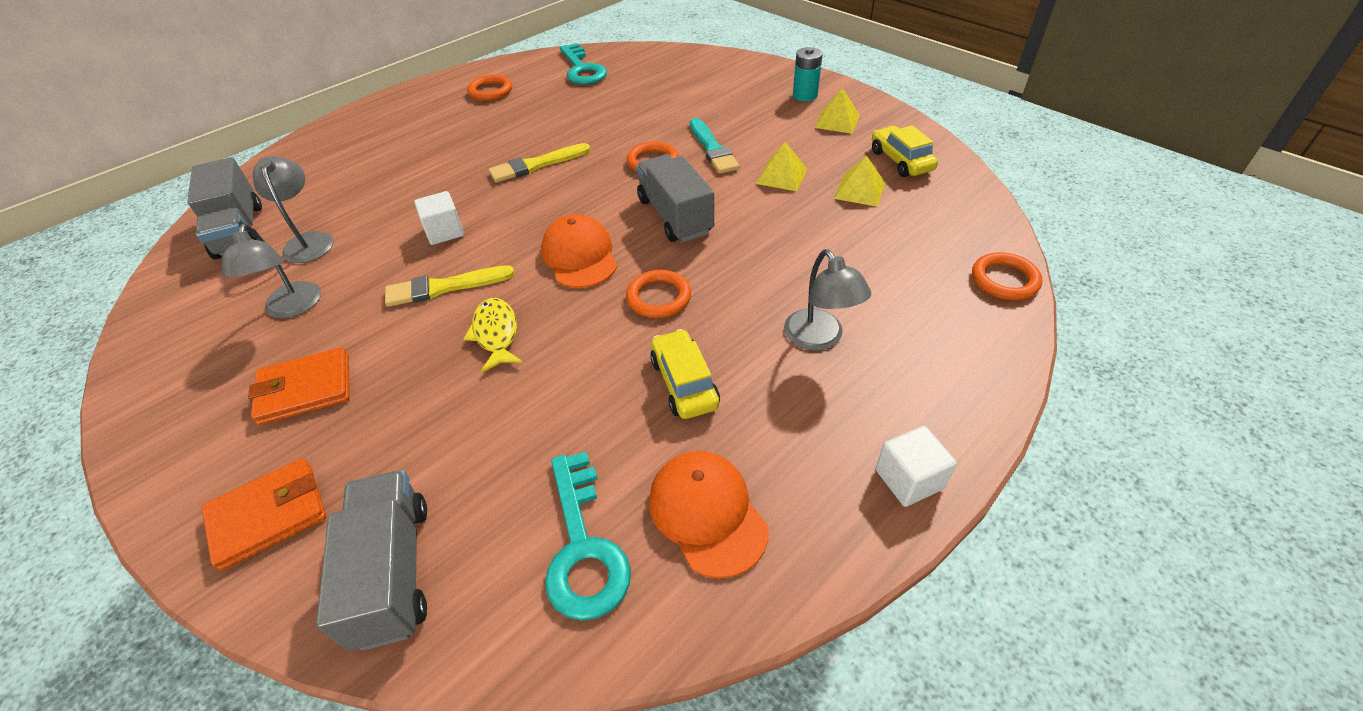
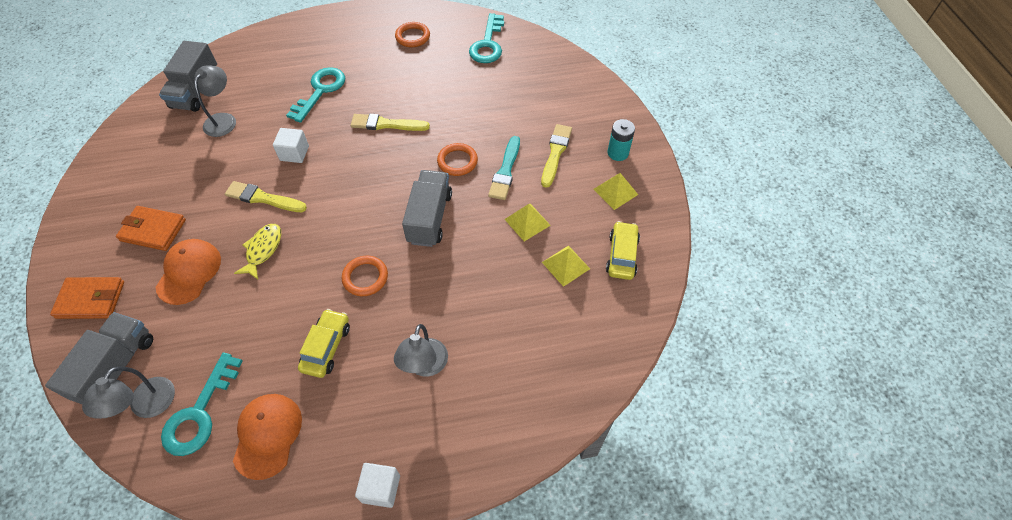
camera: 30 degrees right, 10 degrees up
(292, 308) = (183, 168): grey lamp -> grey lamp (147, 406)
(422, 169) = (320, 91): none -> turquoise key
(580, 256) = (350, 218): orange cap -> orange cap (189, 272)
(747, 117) = (555, 153): none -> yellow brush
(1004, 280) = (581, 398): orange ring -> none

